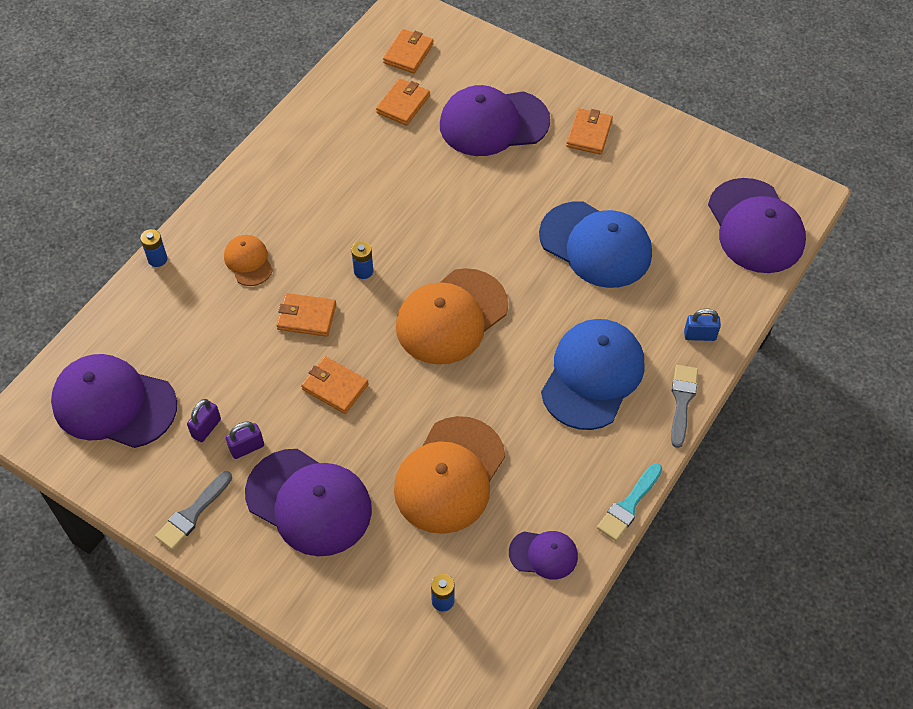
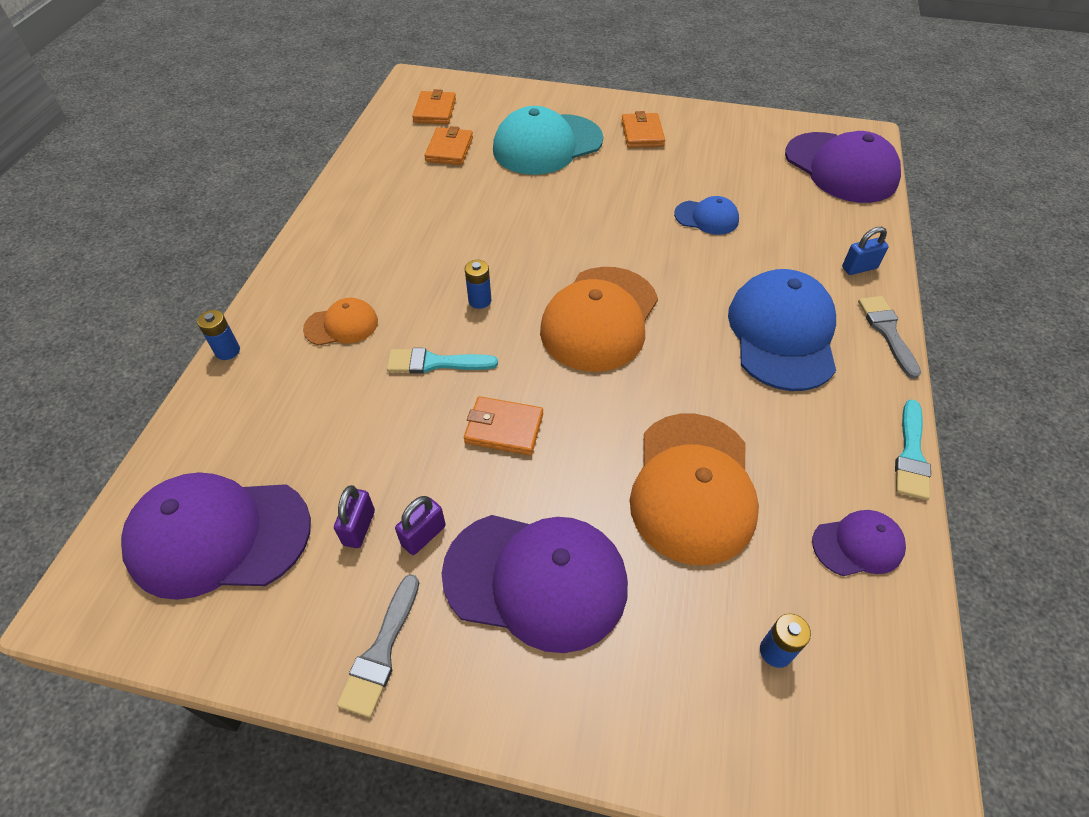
camera: 20 degrees left, 5 degrees down
(248, 261) = (341, 325): orange cap -> orange cap turned 120 degrees clockwise
(306, 317) = (435, 363): orange wallet -> turquoise brush
(493, 123) = (547, 145): purple cap -> turquoise cap
(596, 245) = (706, 217): blue cap -> blue cap, size x0.51

